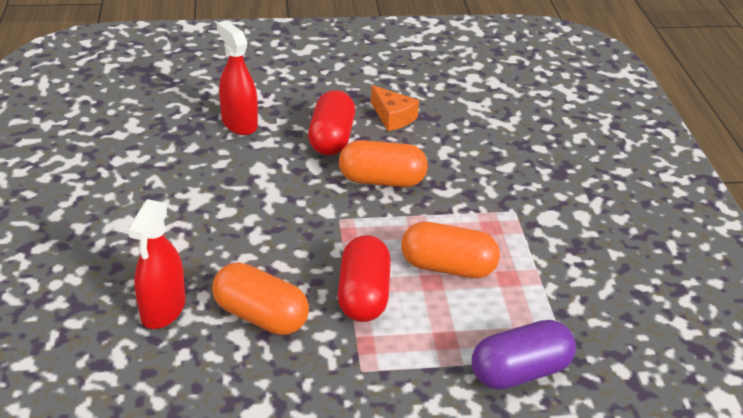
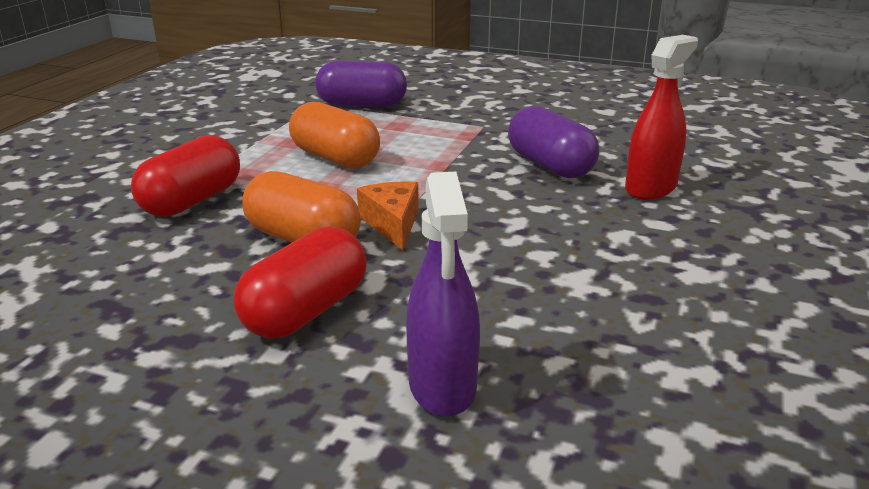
camera: 150 degrees left, 10 degrees down
(239, 123) = (442, 386): red spray bottle -> purple spray bottle
(261, 316) = (550, 166): orange capsule -> purple capsule
(363, 295) = (438, 158): red capsule -> red capsule (192, 201)
(393, 117) = (164, 321): orange cheese -> orange cheese (392, 224)

